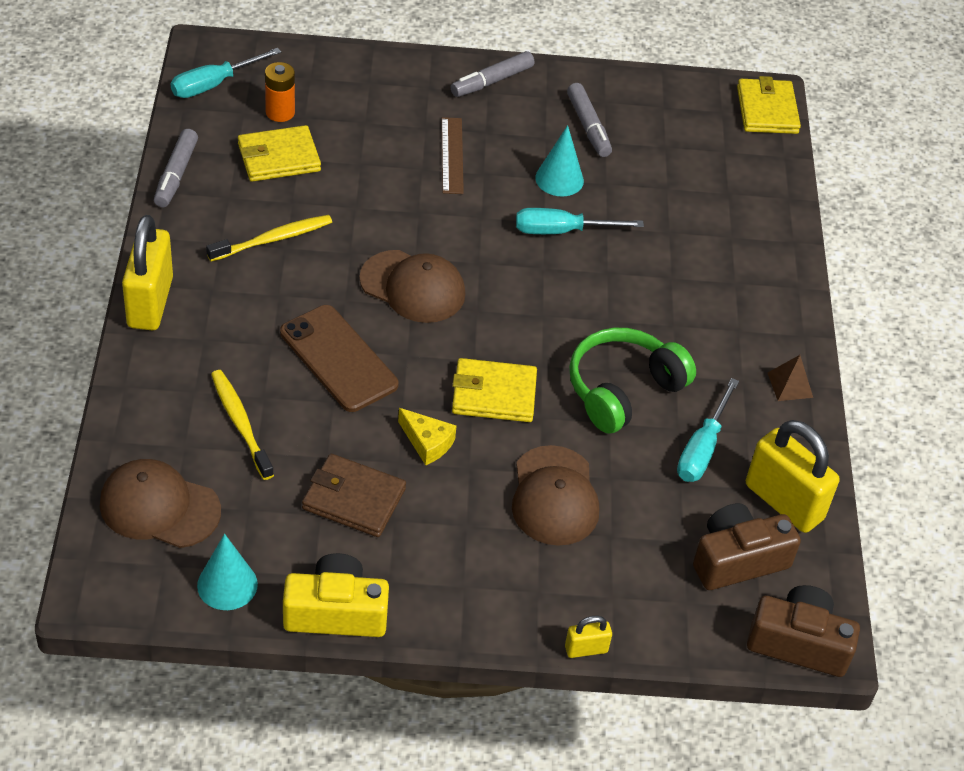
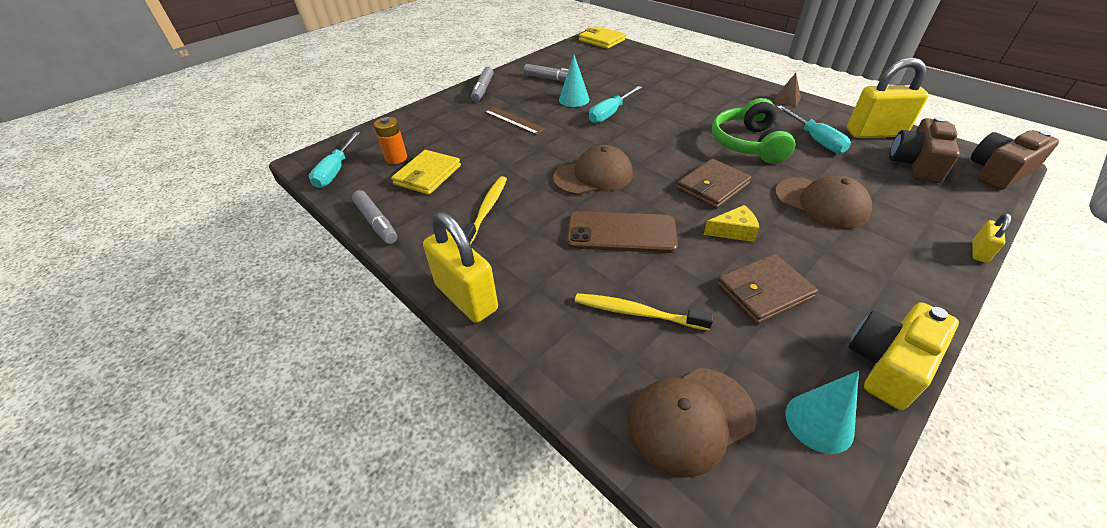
camera: 40 degrees left, 5 degrees down
(494, 394) = (712, 186): yellow wallet -> brown wallet

